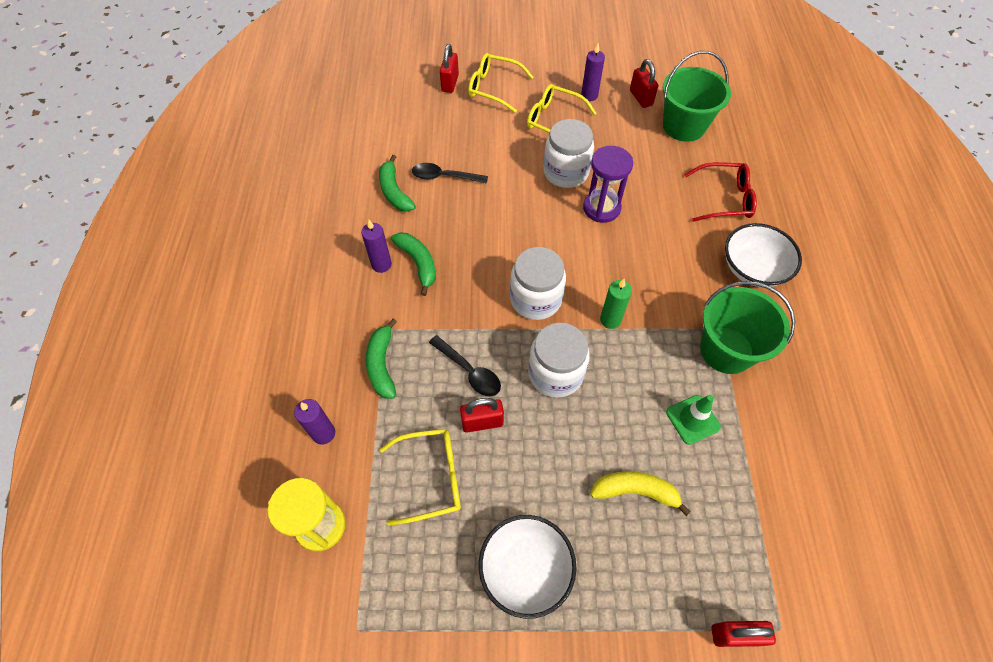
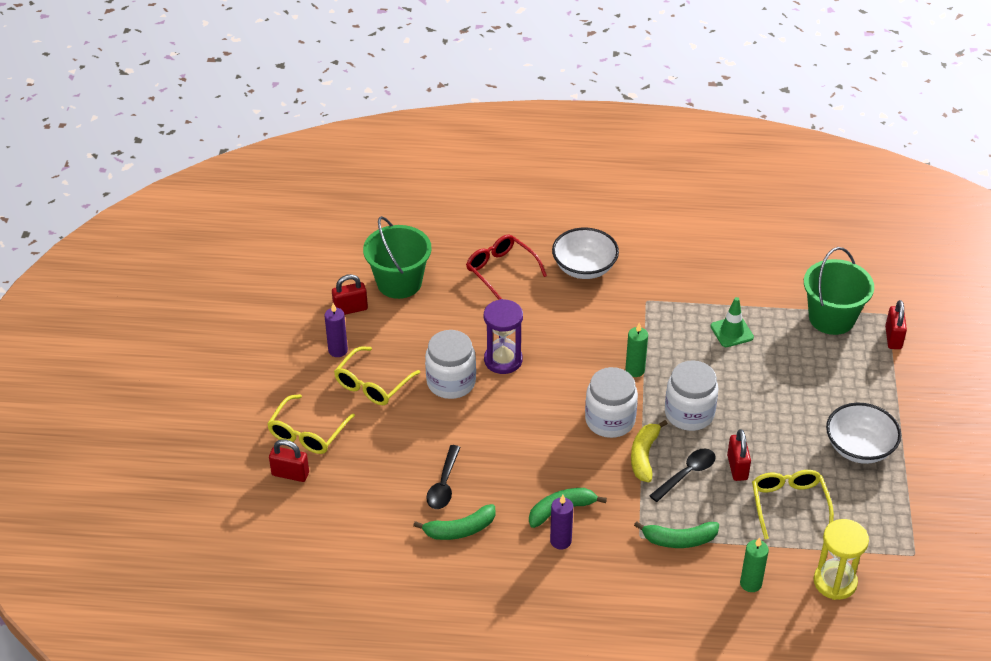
camera: 85 degrees left, 15 degrees down
(323, 433) = (750, 583): purple candle -> green candle
(635, 491) = (794, 375): yellow banana -> yellow banana (644, 456)
(724, 199) = (501, 271): red glasses -> red glasses turned 45 degrees counterclockwise
(726, 350) = (667, 300): green bucket -> green bucket (831, 318)

